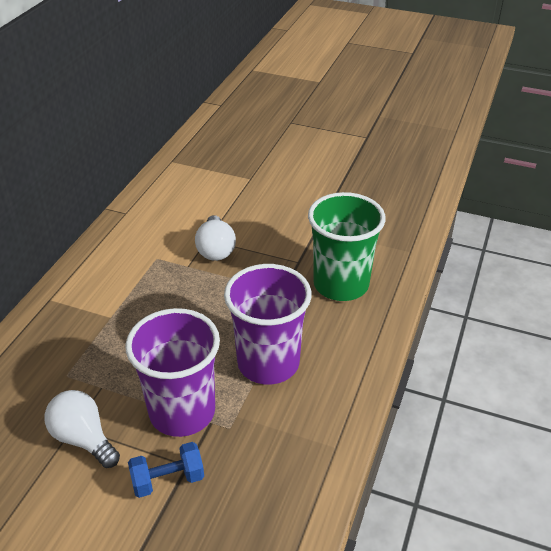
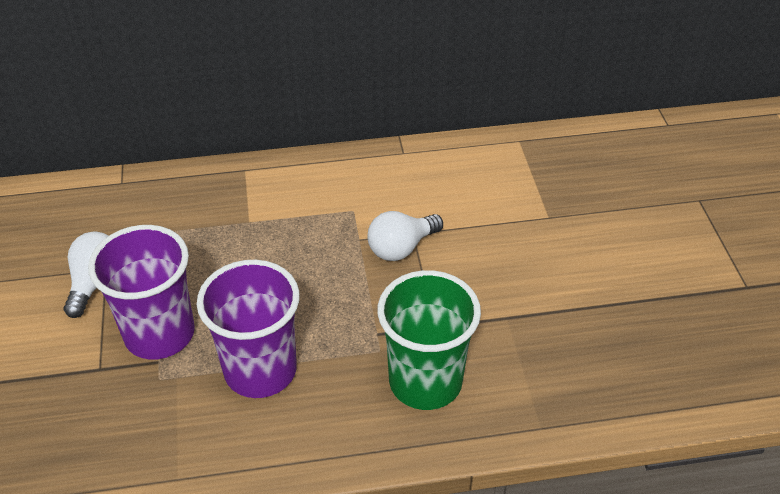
camera: 60 degrees right, 5 degrees up
(168, 480) = (77, 363): blue dumbbell -> none

